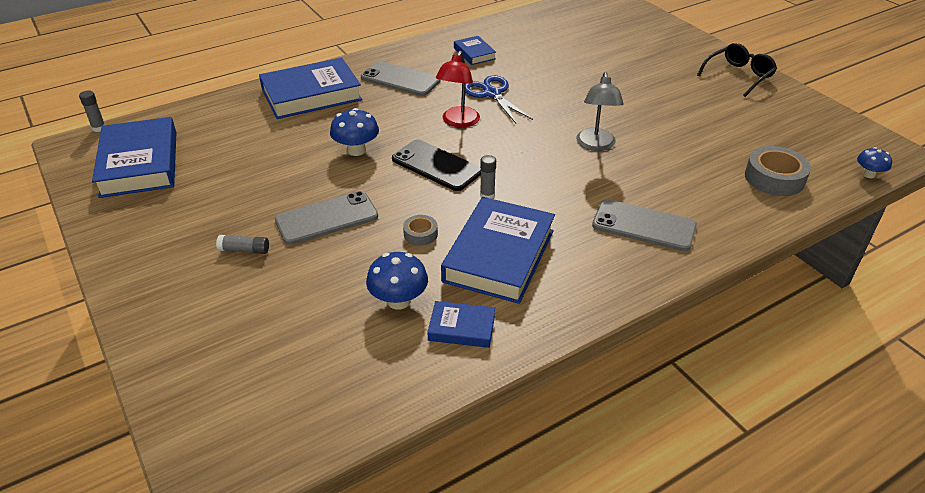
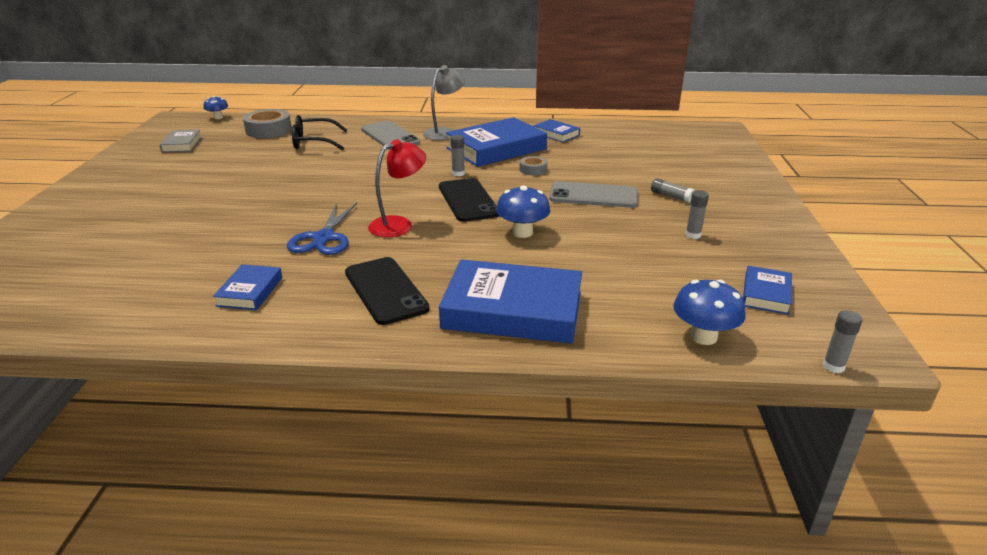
camera: 145 degrees left, 10 degrees down
(140, 163) = (766, 294): blue book -> blue book, size x0.49
(208, 202) = (693, 235): none -> grey glue stick
(398, 301) = (580, 150): blue mushroom -> blue mushroom (703, 336)
(400, 79) = (385, 290): grey phone -> black phone
(596, 145) = (327, 175): grey lamp -> grey lamp (444, 132)
(739, 75) = (105, 179): black glasses -> black glasses (313, 142)
(790, 126) = (182, 144): none -> grey book

